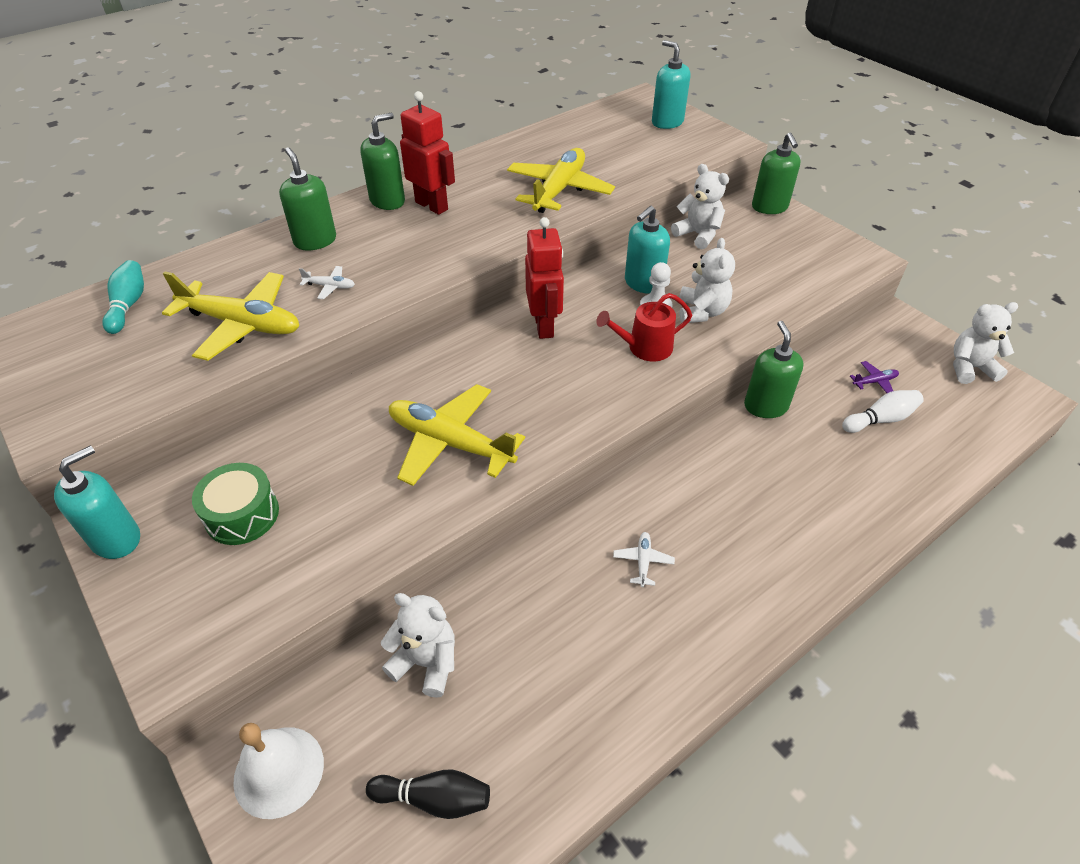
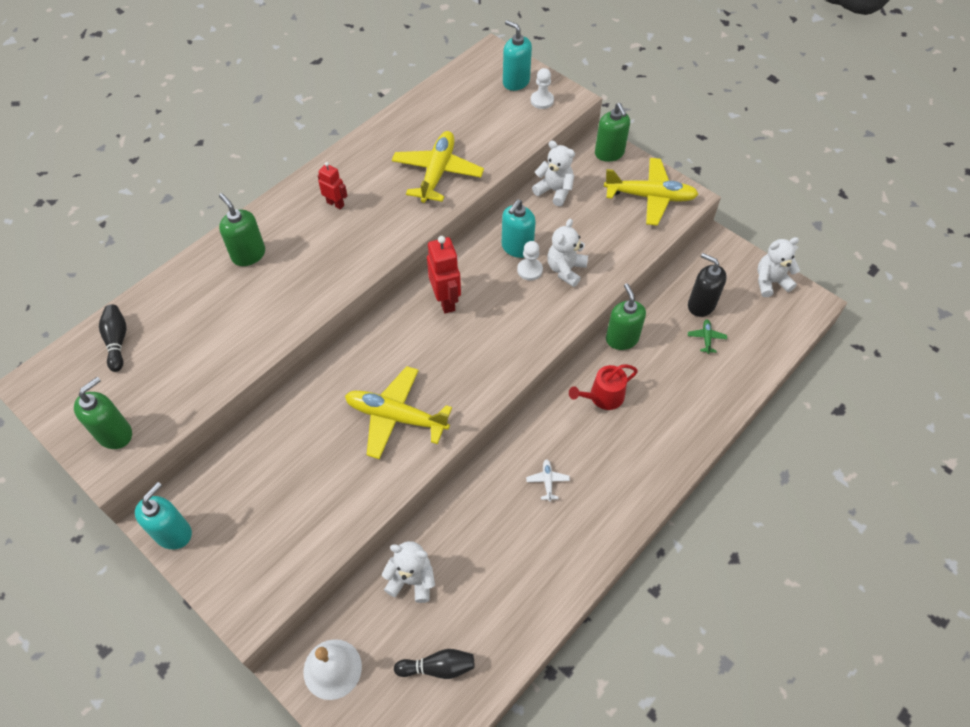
camera: 10 degrees left, 10 degrees up
(128, 305) = (117, 341): turquoise bowling pin -> black bowling pin
(242, 324) = (216, 347): yellow plane -> yellow plane (650, 197)
(242, 514) = (259, 499): green drum -> none
(330, 286) = (275, 300): white plane -> none
(387, 201) = (297, 203): green soap dispenser -> green soap dispenser (115, 434)
(432, 205) = (335, 204): red robot -> red robot, size x0.60
(645, 347) = (526, 310): red watering can -> red watering can (603, 397)
(695, 140) = (542, 100): none -> white pawn
(701, 312) = (566, 270): white teddy bear -> white teddy bear turned 150 degrees counterclockwise
(874, 382) = (701, 305): purple plane -> black soap dispenser
(880, 419) = (706, 338): white bowling pin -> green plane

